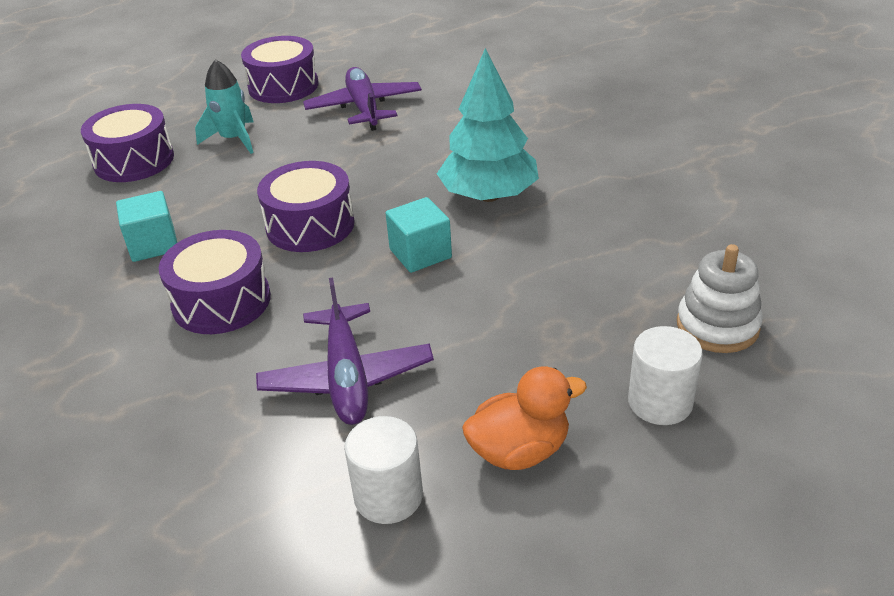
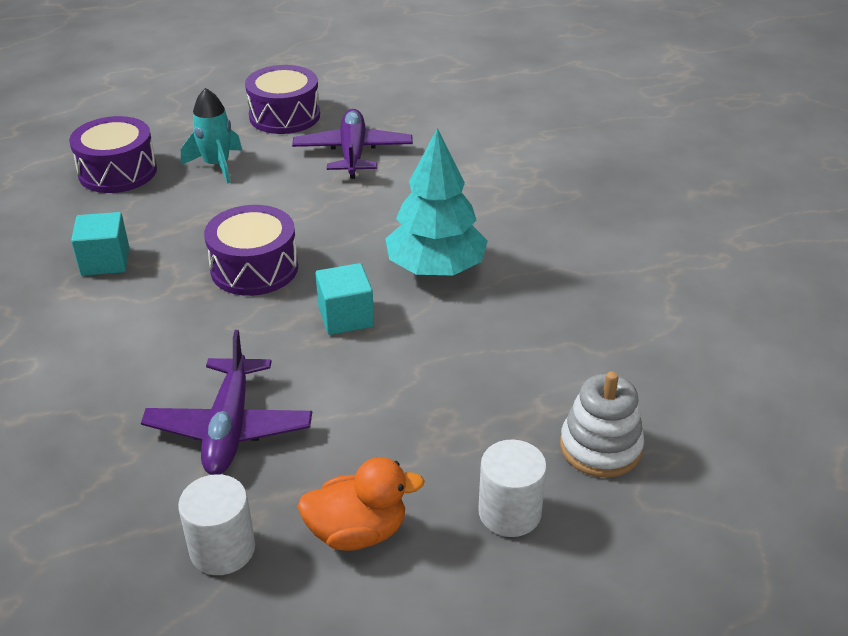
camera: 10 degrees right, 0 degrees up
(221, 301) = (146, 330): purple drum -> none

